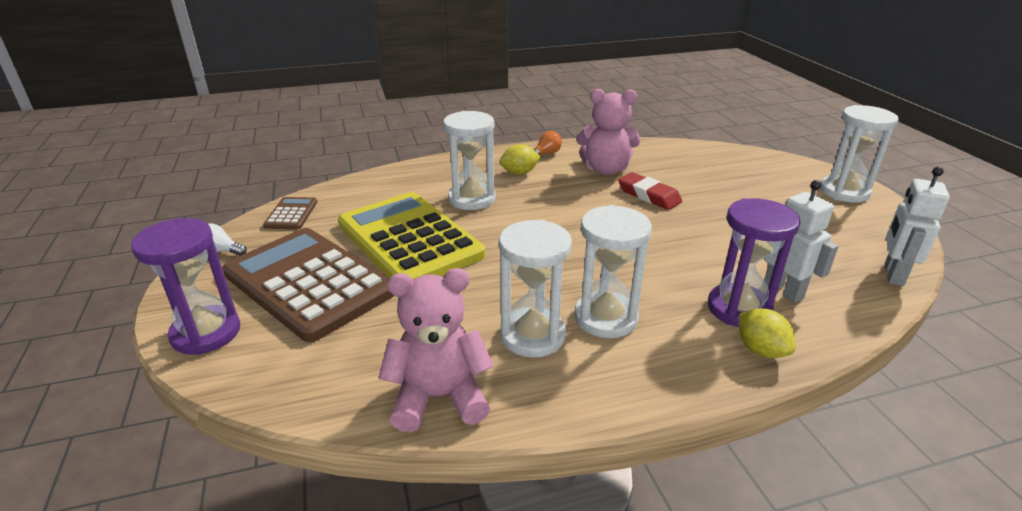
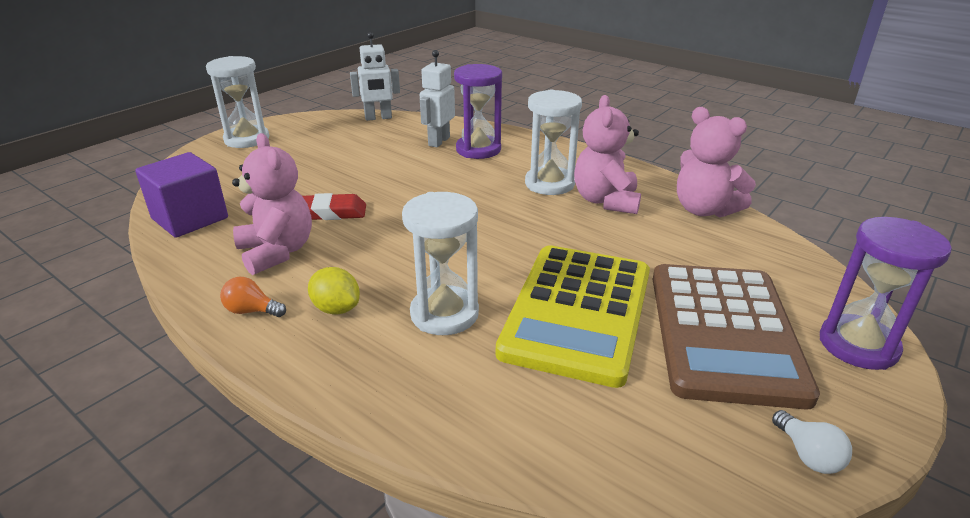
camera: 125 degrees left, 0 degrees up
(291, 214) = (663, 459): brown calculator -> none
(532, 335) = (606, 201): white hourglass -> pink teddy bear
(648, 195) = (329, 212): red eraser -> red eraser turned 75 degrees clockwise
(683, 153) = (190, 218): none -> purple cube
(760, 350) = (513, 139): yellow lemon -> none

